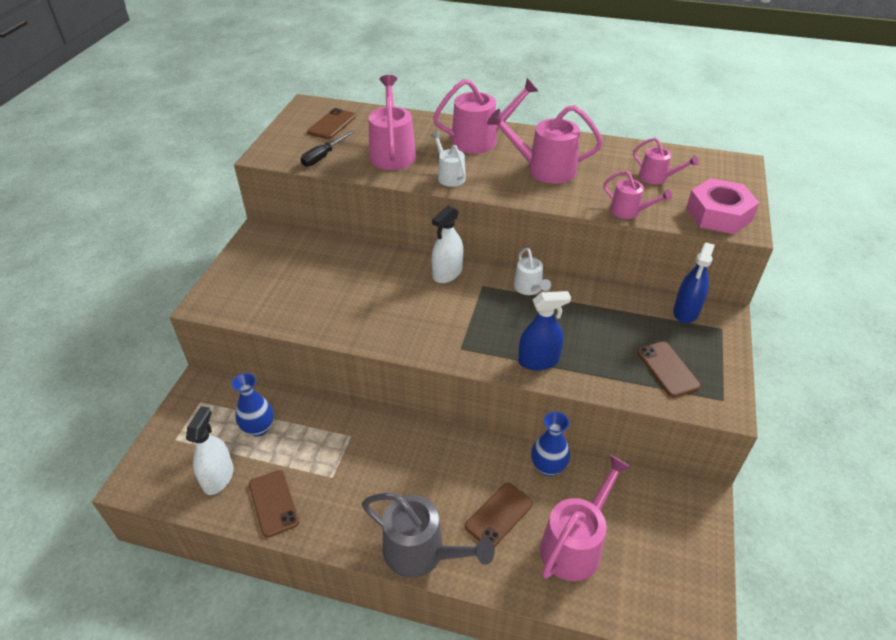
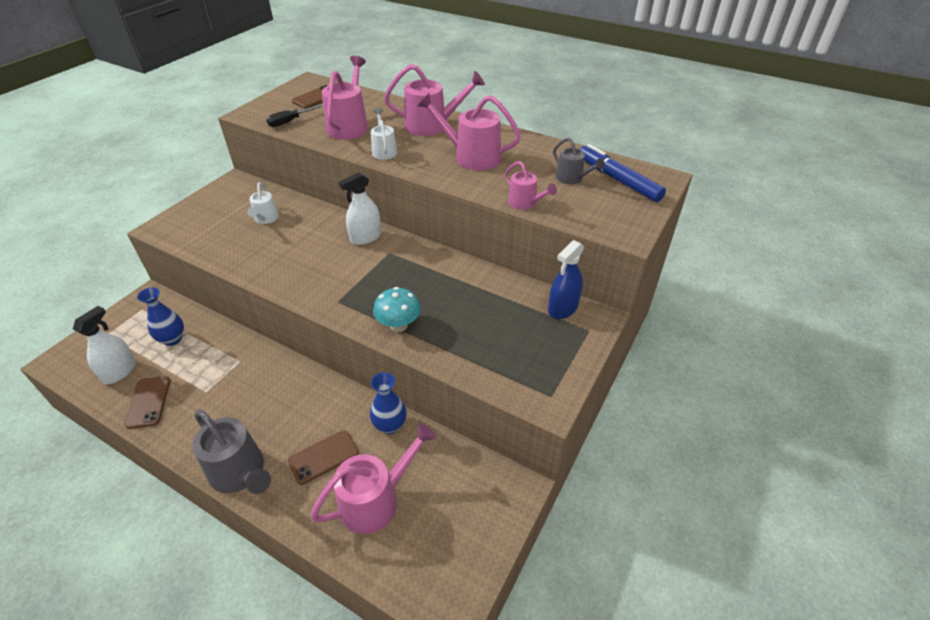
camera: 15 degrees right, 0 degrees up
(529, 288) = (429, 262): white watering can -> white watering can (265, 219)
(538, 361) = (398, 325): blue spray bottle -> turquoise mushroom
(657, 178) = (572, 178): pink watering can -> grey watering can
(668, 369) = (513, 357): brown phone -> none
(700, 172) = (618, 180): none -> blue marker
(718, 214) = (611, 219): pink nut -> none

